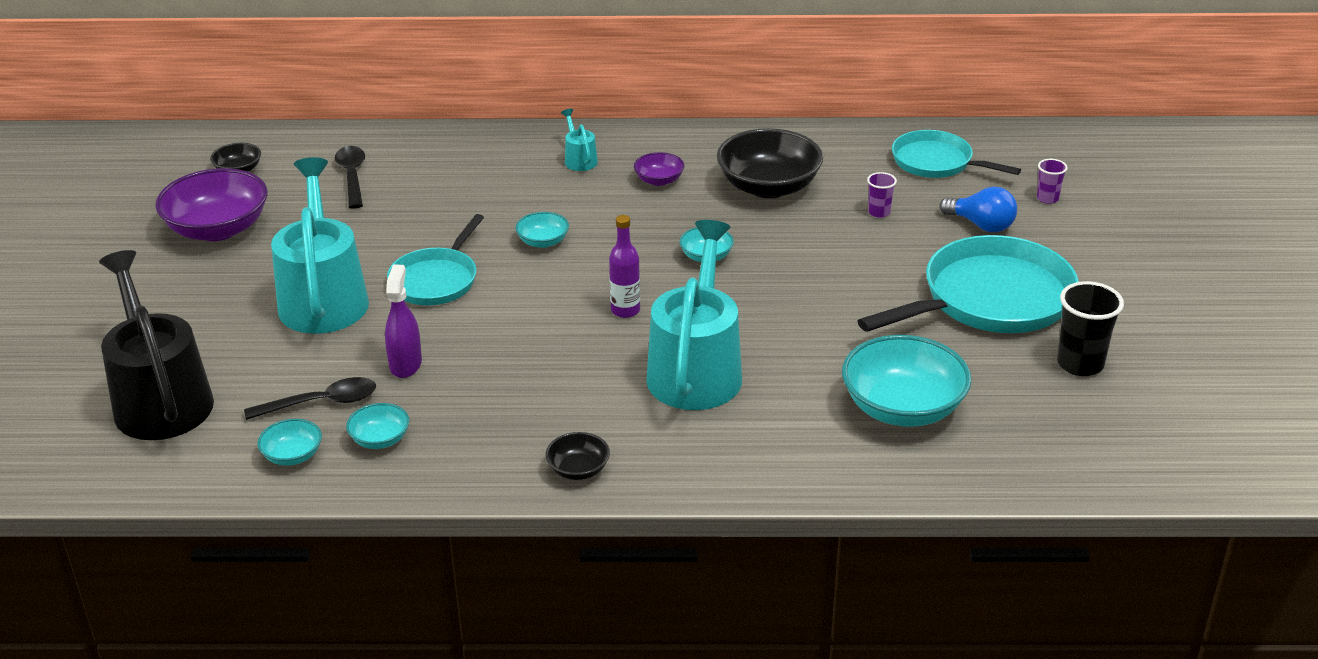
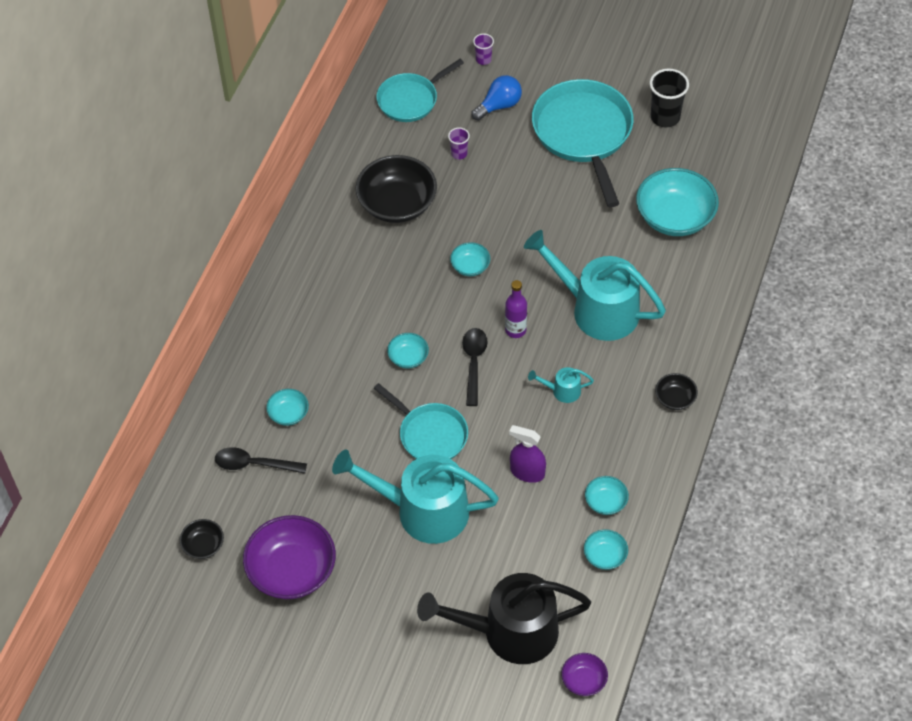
camera: 70 degrees left, 20 degrees up
(321, 403) = (553, 531): black spoon -> black spoon (474, 363)
(428, 182) = (288, 414): none -> turquoise bowl
(579, 159) = (302, 307): turquoise watering can -> turquoise watering can (562, 391)
(659, 180) = (357, 266): purple bowl -> purple bowl (584, 680)

